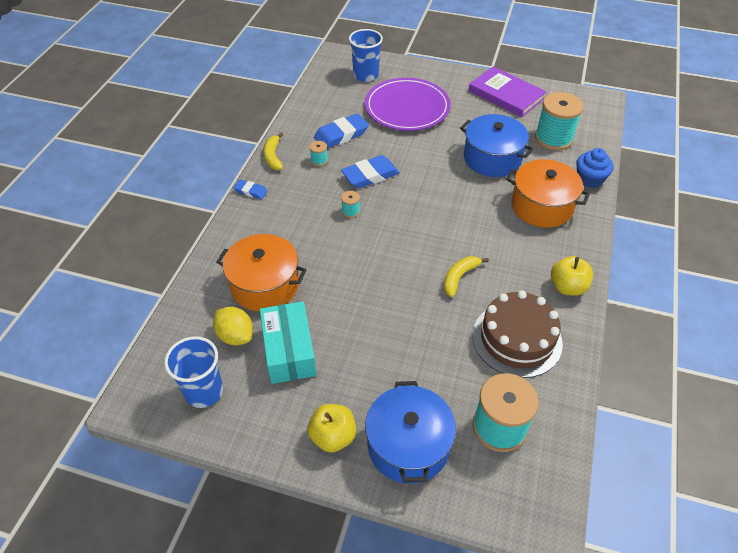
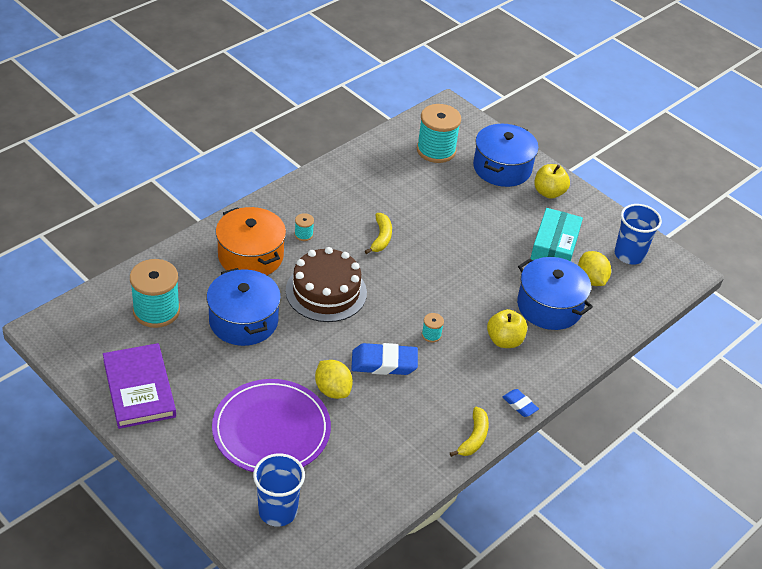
camera: 155 degrees left, 5 degrees down
(265, 285) = (549, 306): orange pot -> blue pot
(319, 160) = (425, 407): turquoise spool -> turquoise spool (303, 234)
(341, 135) = (378, 429): blue eraser -> none
(390, 144) = (332, 390): none -> yellow lemon
(459, 277) = (381, 238): yellow banana -> yellow banana turned 60 degrees counterclockwise
(517, 339) = (377, 183): brown cake -> brown cake (326, 292)
(567, 287) = (303, 193): yellow apple -> yellow apple (504, 340)
(589, 179) = (177, 256): blue cupcake -> none

